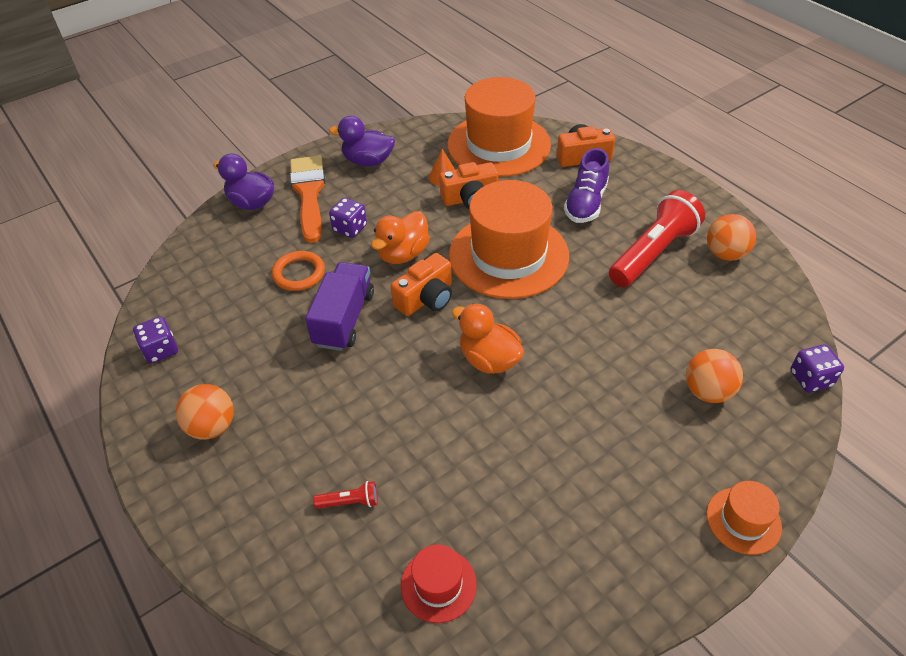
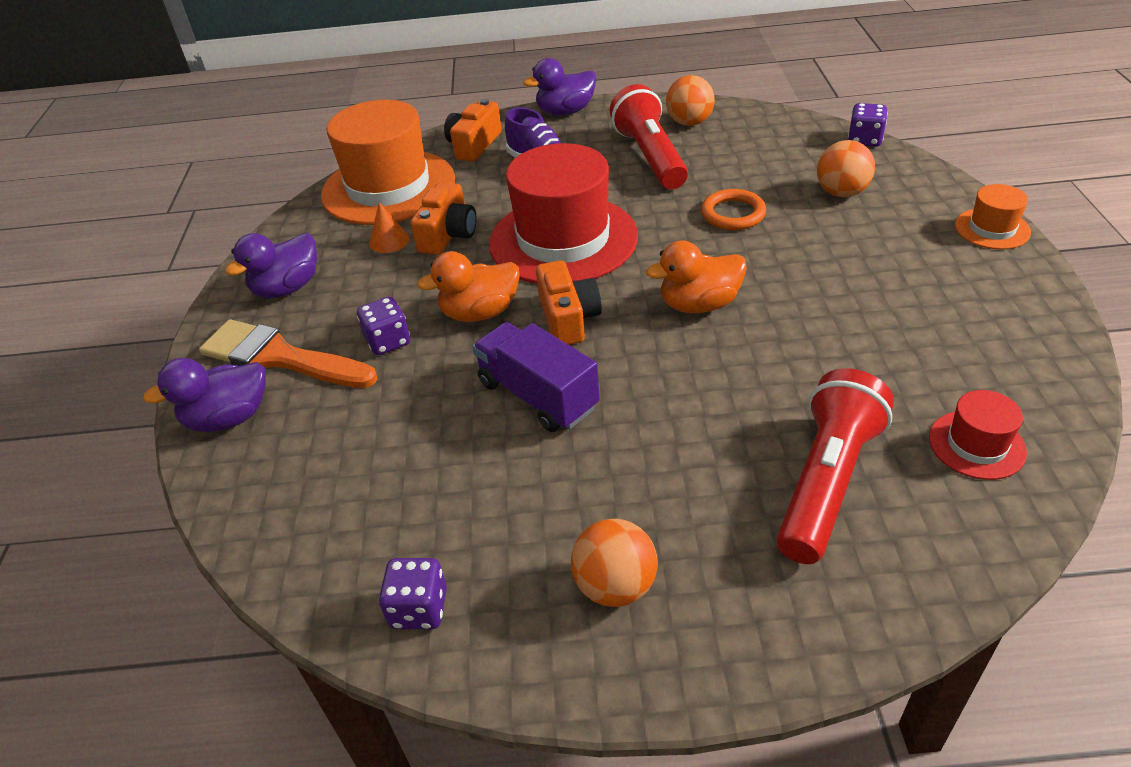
camera: 55 degrees left, 5 degrees down
(299, 273) = (418, 412): orange ring -> orange ring (733, 214)
(350, 502) = (826, 481): red flashlight -> red flashlight, size x2.44
(403, 254) = (480, 313): orange duck -> orange duck turned 90 degrees clockwise
(508, 255) = (563, 239): orange hat -> red hat
(671, 179) = (565, 111): none -> purple duck

